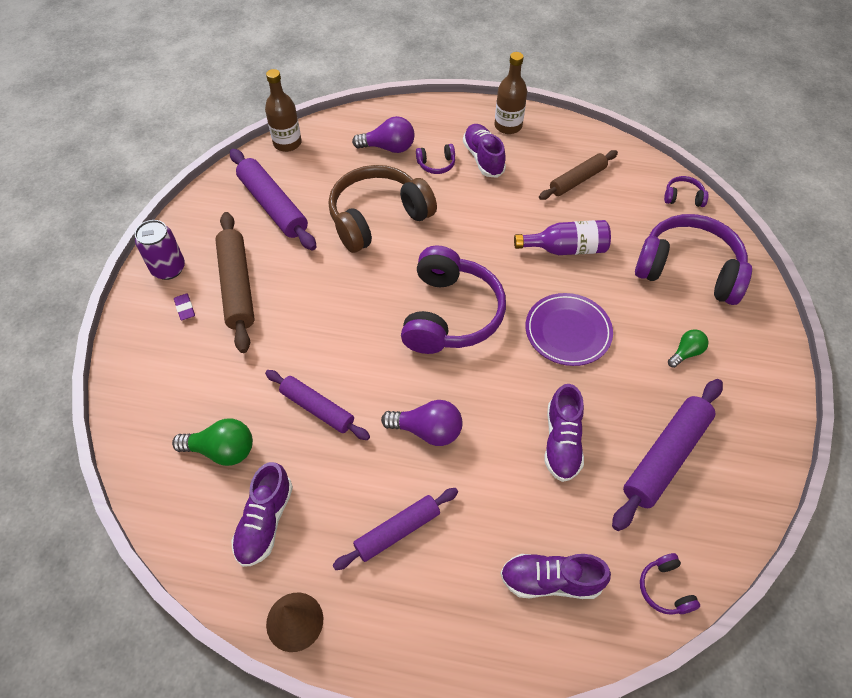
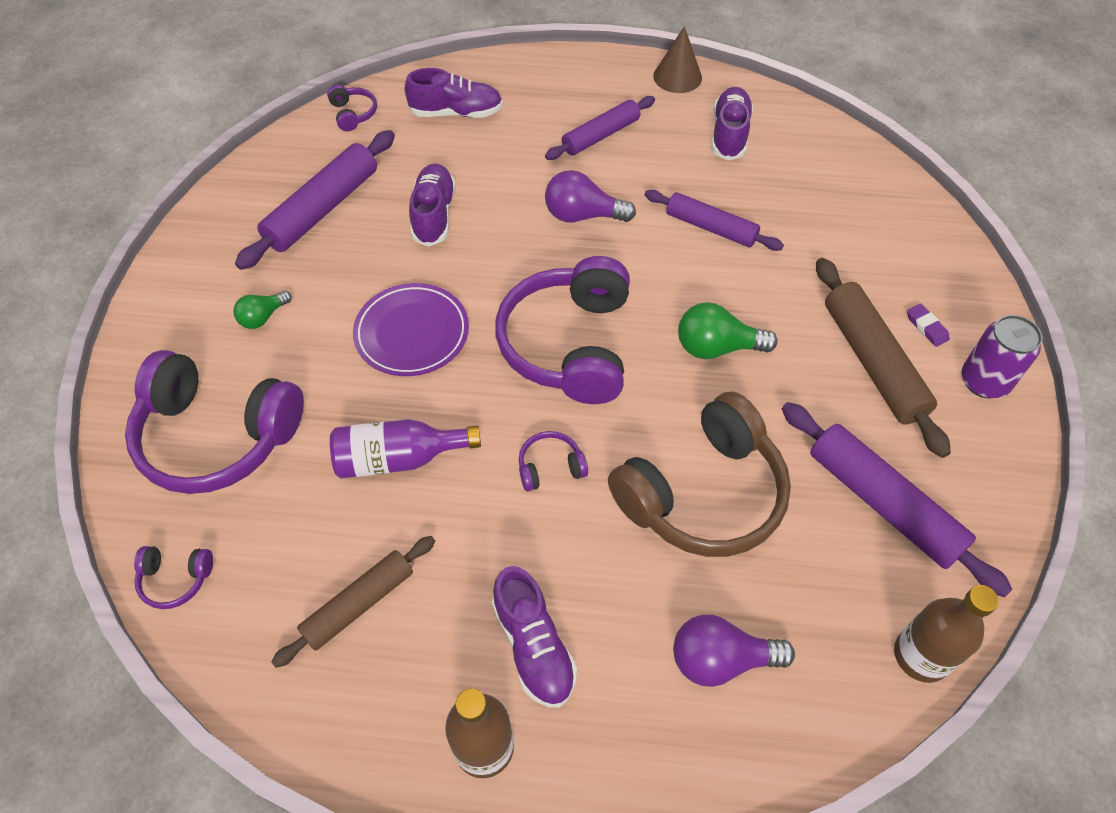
camera: 175 degrees right, 0 degrees up
(222, 450) = (798, 184): green light bulb -> green light bulb (717, 347)
(436, 164) = (621, 623): purple headphones -> purple headphones (550, 467)

